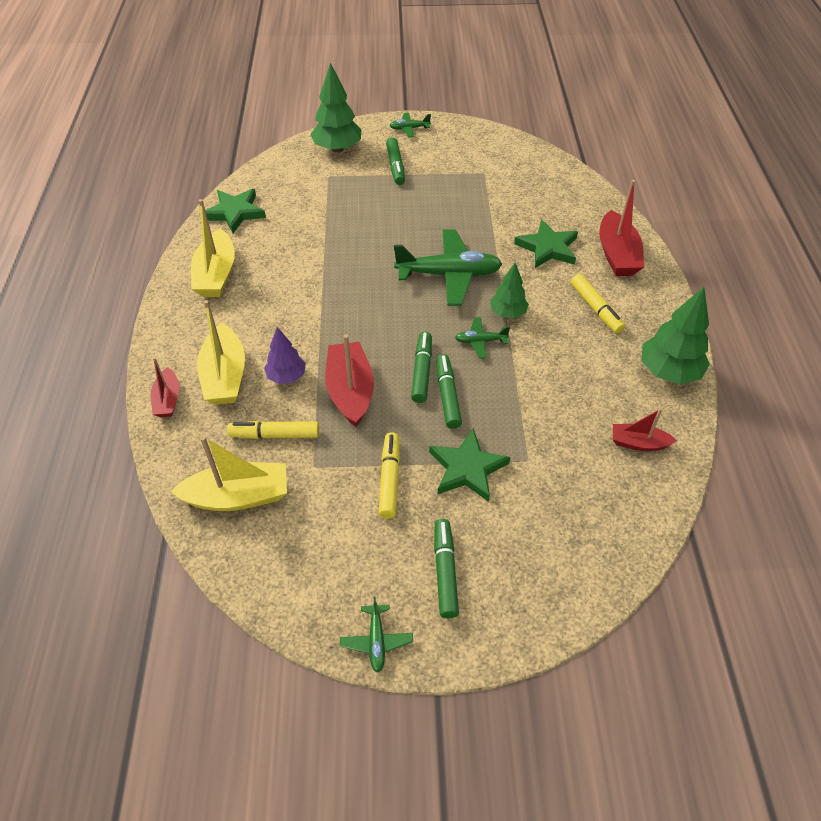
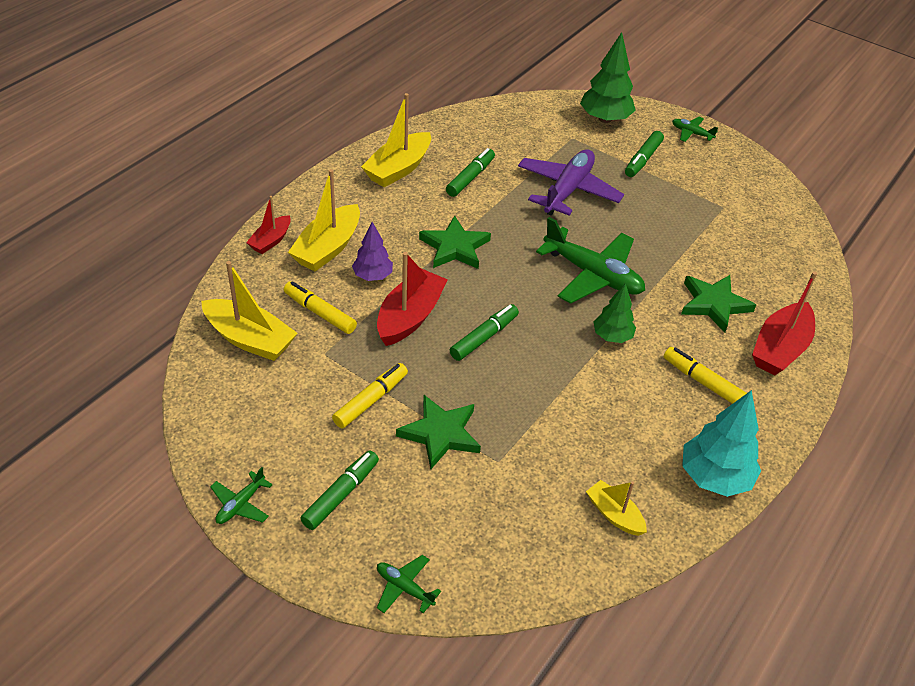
camera: 35 degrees right, 5 degrees down
(235, 212) = (462, 128): green star -> green star (455, 247)
(366, 219) = (568, 190): none -> purple plane
(447, 395) = (485, 369): green marker -> green marker (470, 178)
(480, 341) = (561, 344): green plane -> green plane (404, 588)
(595, 308) = (702, 382): yellow marker -> yellow marker turned 120 degrees clockwise
(638, 443) = (614, 514): red boat -> yellow boat
(669, 372) = (714, 477): green tree -> turquoise tree

